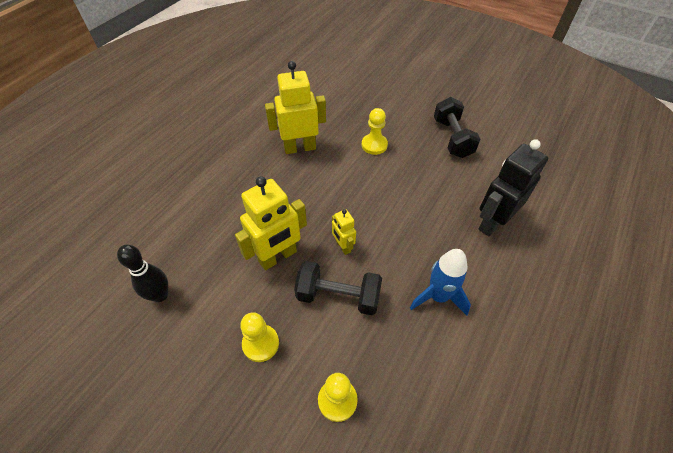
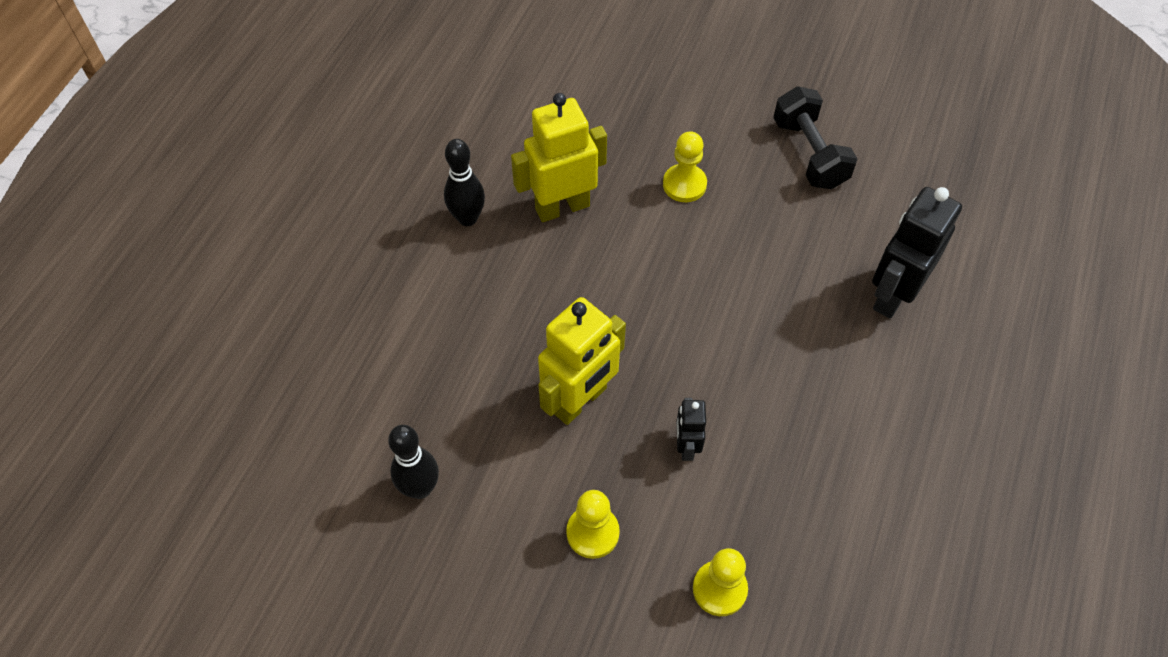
camera: 10 degrees left, 5 degrees up
(244, 147) = (467, 218): none -> black bowling pin
(338, 296) = (686, 446): black dumbbell -> black robot
(343, 246) = (675, 369): yellow robot -> none
(438, 296) = (830, 423): blue rocket -> none

